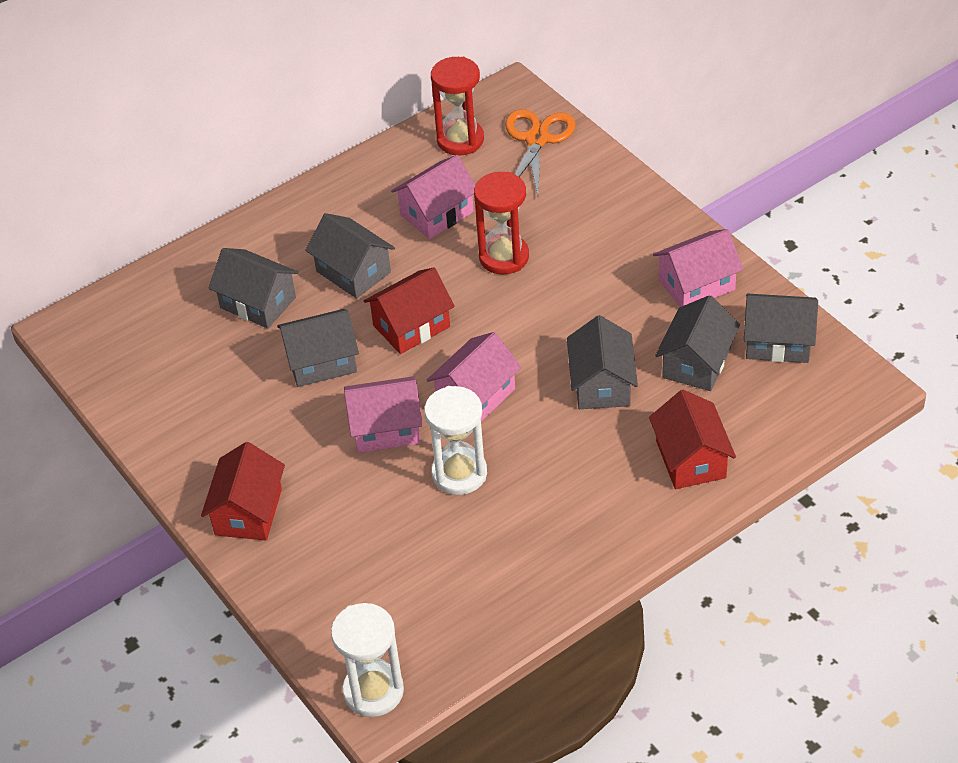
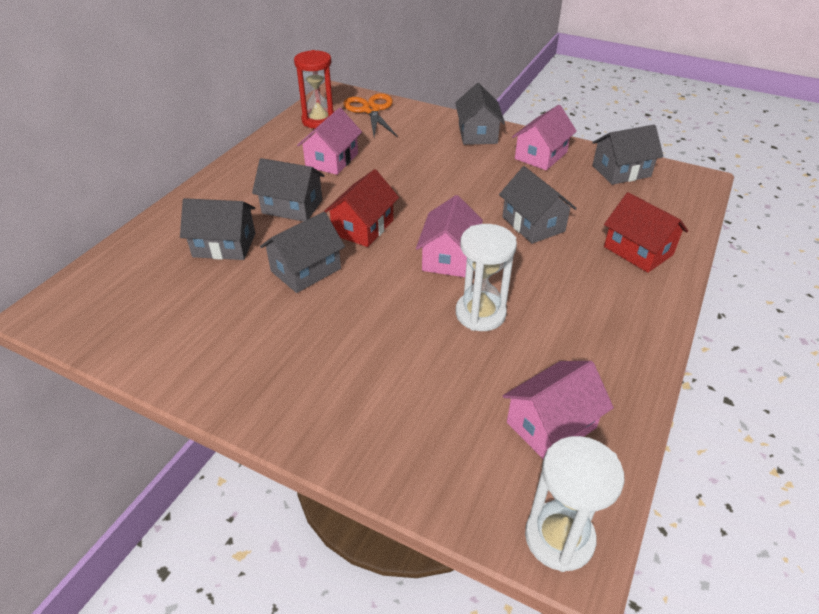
camera: 30 degrees left, 5 degrees down
(248, 512) = (314, 408): red house -> none
(386, 428) = (394, 300): pink house -> pink house (551, 425)
(504, 257) = (399, 172): red hourglass -> none
(696, 363) = (583, 195): grey house -> grey house (477, 134)

